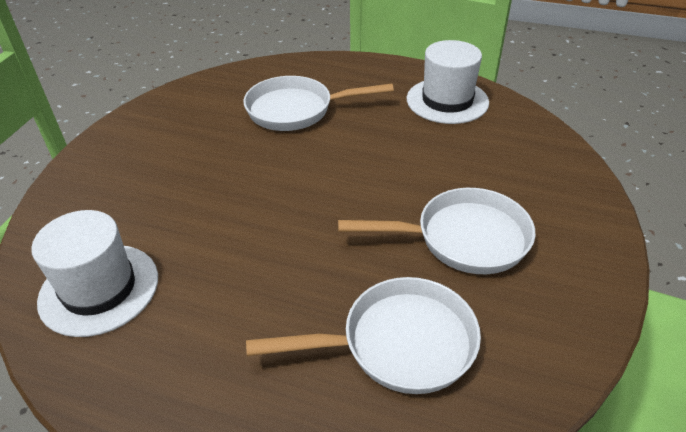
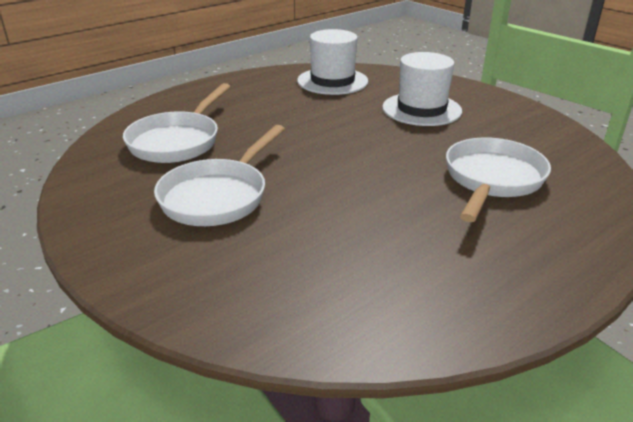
camera: 120 degrees right, 10 degrees down
(447, 101) = (443, 289): white hat -> white hat (421, 109)

